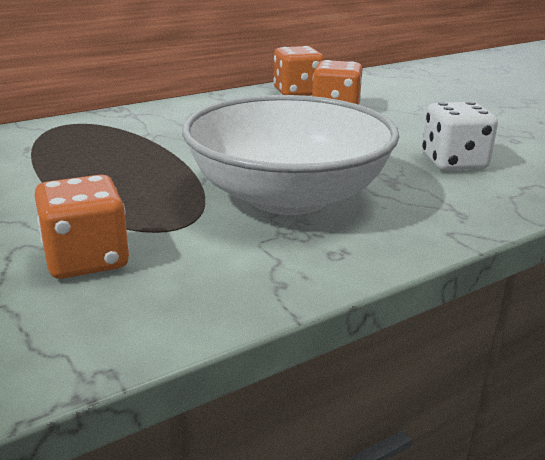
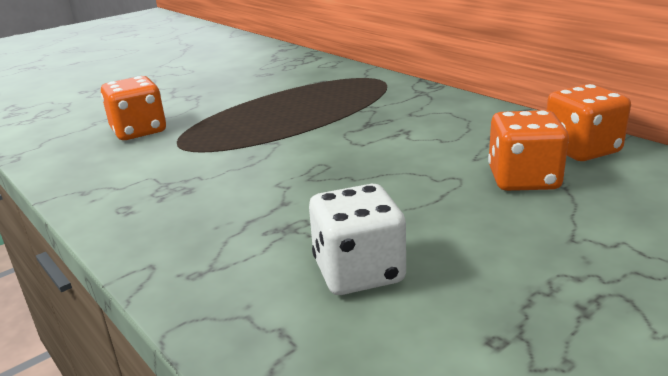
camera: 85 degrees right, 0 degrees up
(288, 196) = (237, 178): white bowl -> none

